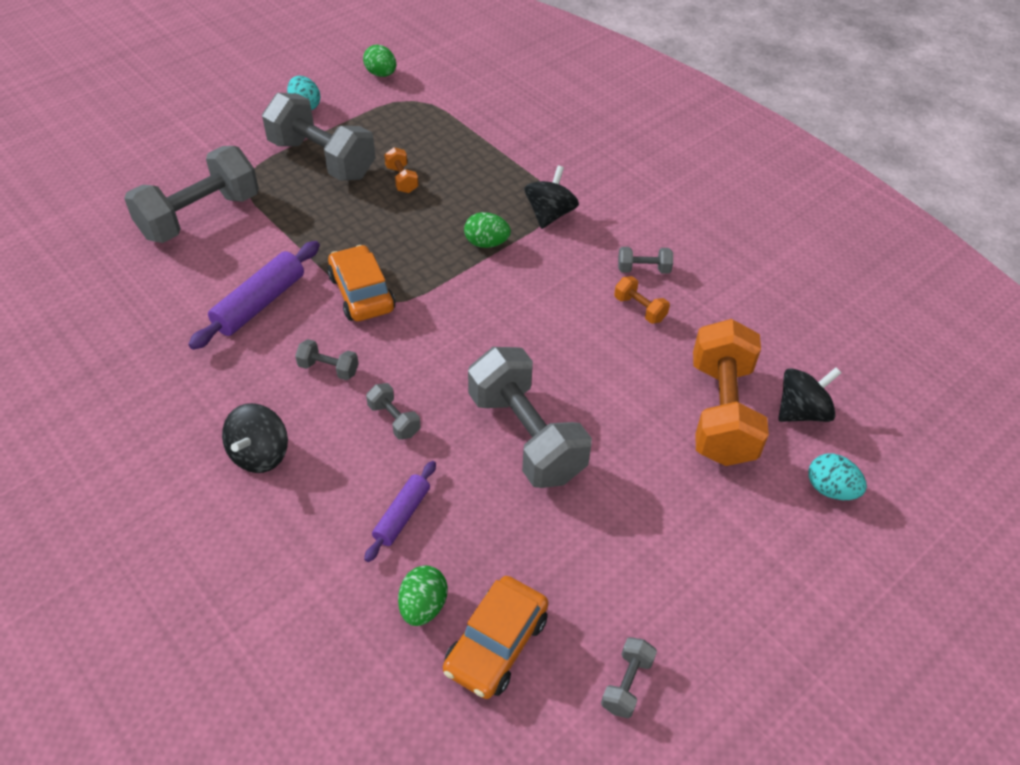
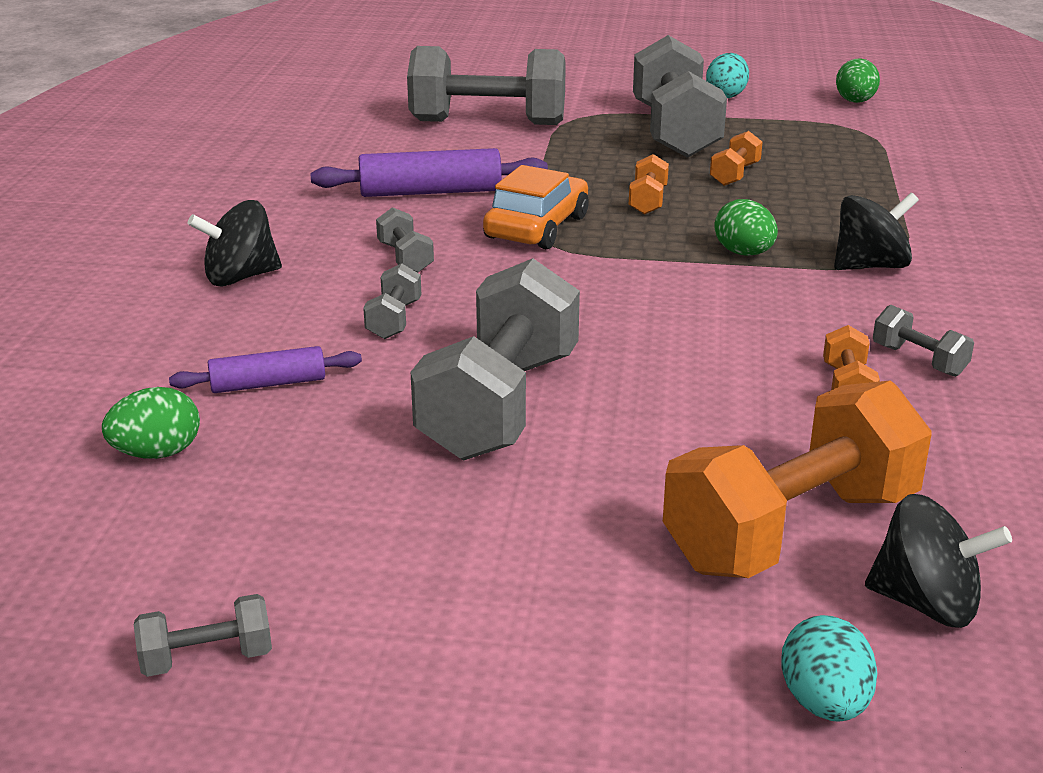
camera: 50 degrees right, 20 degrees down
(388, 231) = (648, 201): none -> orange dumbbell
(496, 644) = (158, 527): orange car -> none

